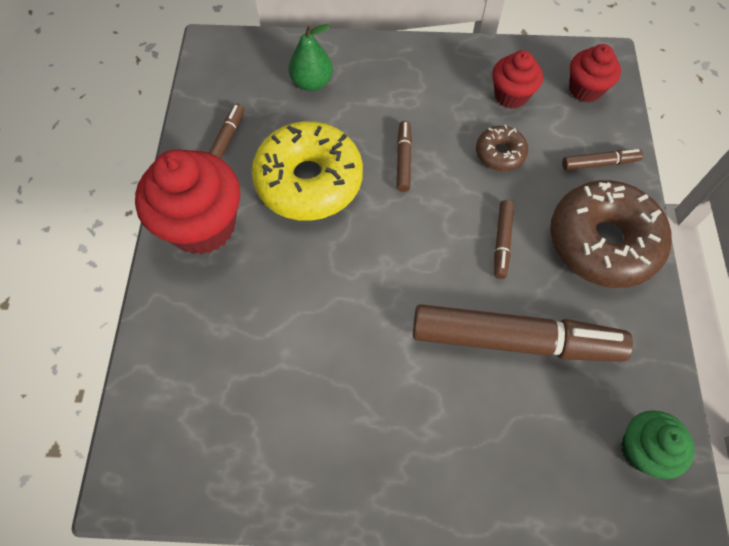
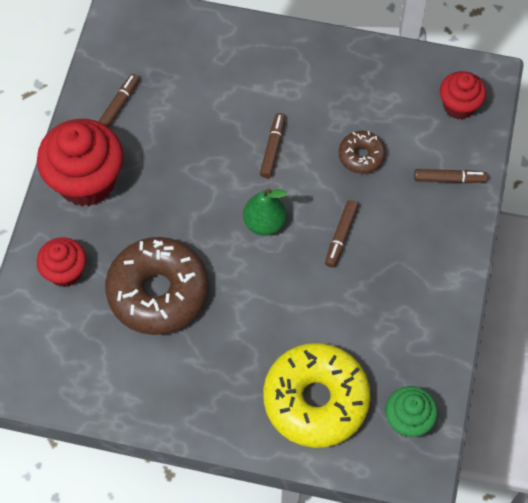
camera: 10 degrees right, 0 degrees up
(309, 181) = (185, 155): yellow donut -> yellow donut (316, 400)
(312, 82) = (205, 61): green pear -> green pear (264, 222)
(511, 95) = (387, 101): red cupcake -> red cupcake (65, 272)
(514, 340) = (329, 319): brown marker -> none
(602, 242) = (429, 250): brown donut -> brown donut (158, 292)

